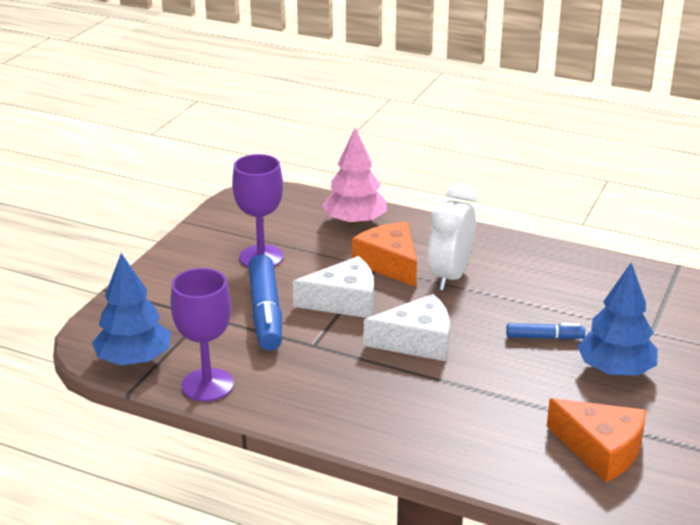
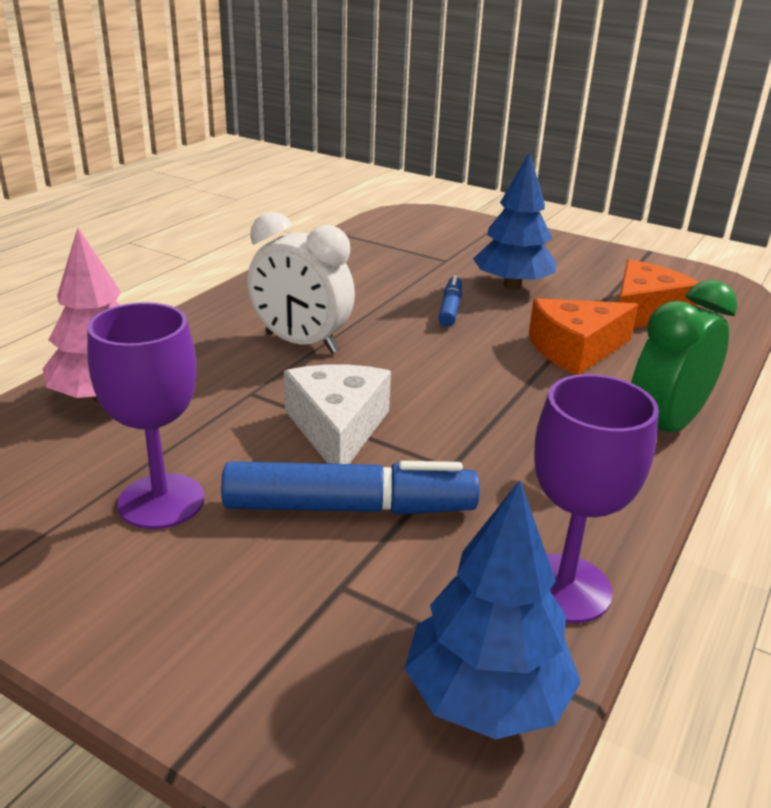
camera: 85 degrees left, 0 degrees up
(388, 440) = (664, 427): none -> green clock
(390, 263) = (247, 381): orange cheese -> orange cheese (575, 349)
(417, 341) = (450, 383): white cheese -> none

